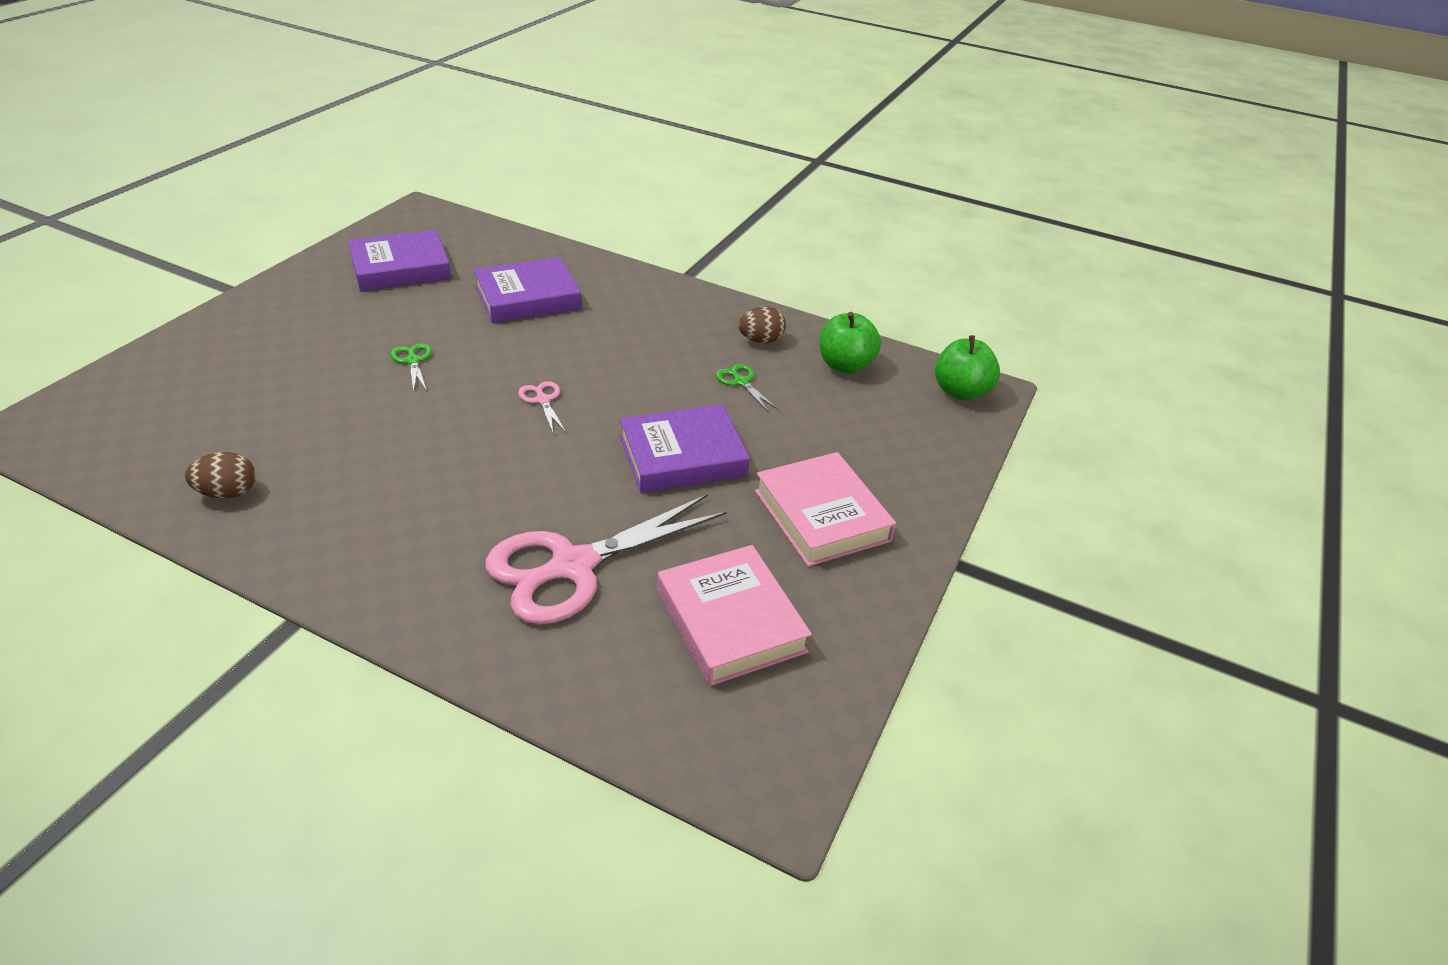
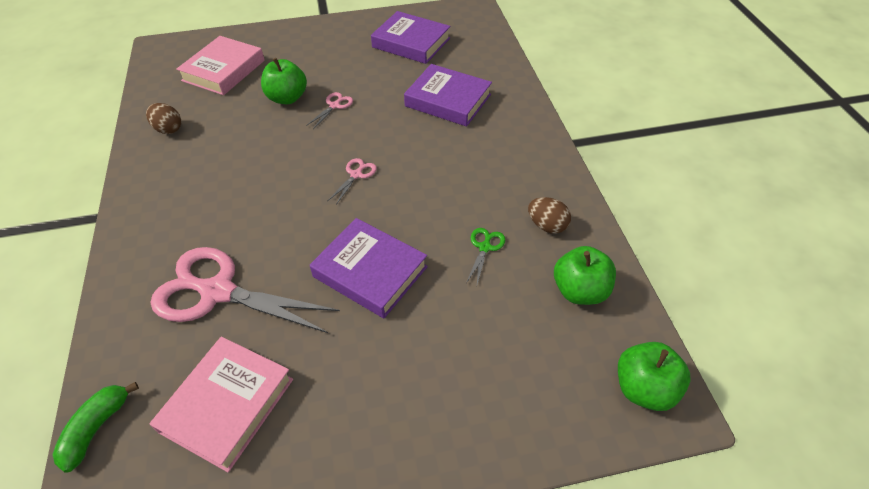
camera: 55 degrees right, 10 degrees up
(340, 383) = (287, 98): none -> green apple
(413, 361) = (334, 105): green scissors -> pink scissors
(649, 736) = (97, 428): none -> green banana
(821, 516) = (382, 389): pink book -> pink book (223, 70)

